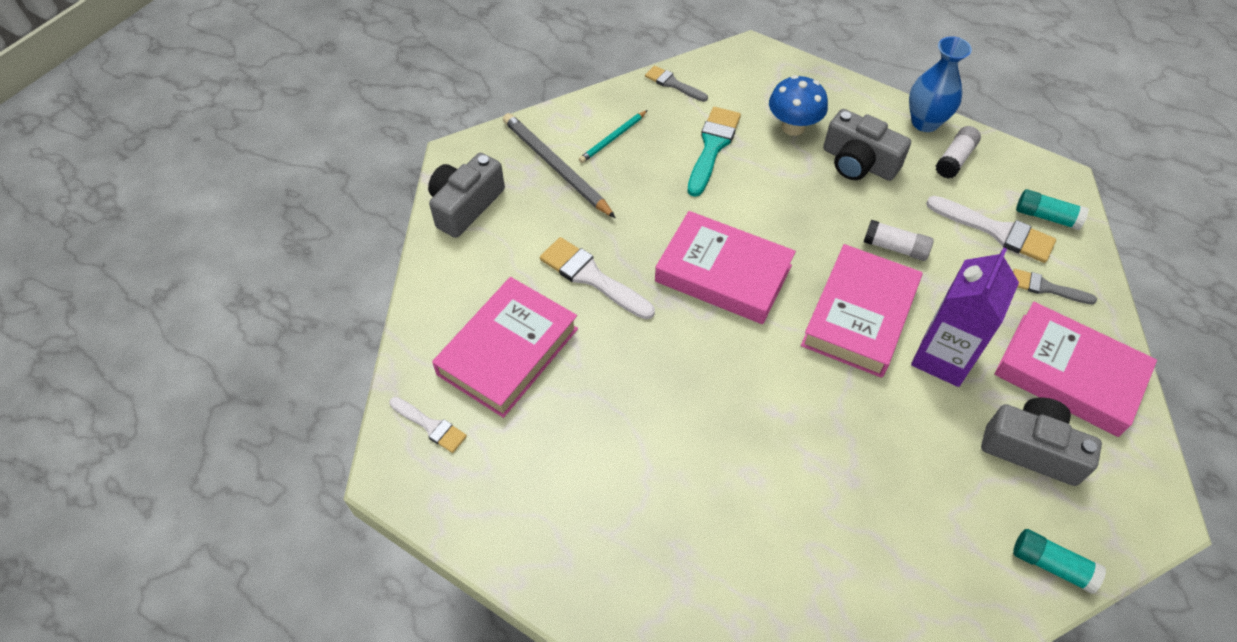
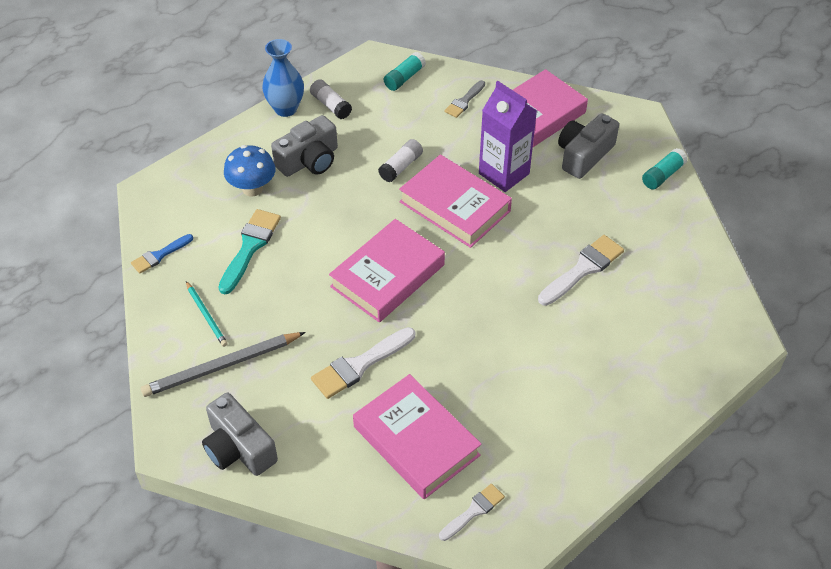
camera: 75 degrees left, 5 degrees down
(673, 84) = (159, 255): grey brush -> blue brush
(712, 147) = (250, 247): turquoise brush -> turquoise brush turned 75 degrees clockwise
(996, 231) = (407, 108): white brush -> white brush (583, 269)

